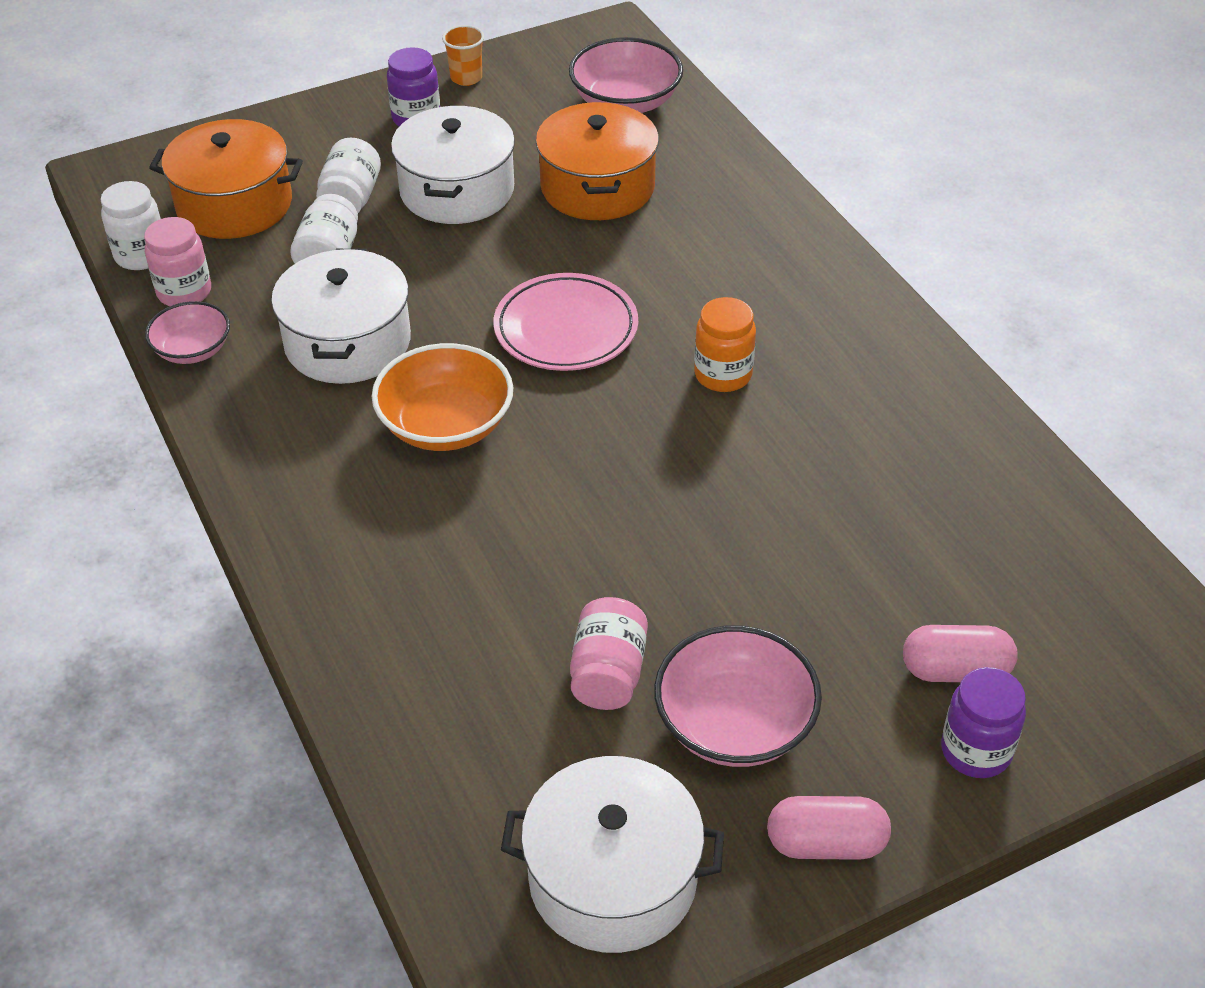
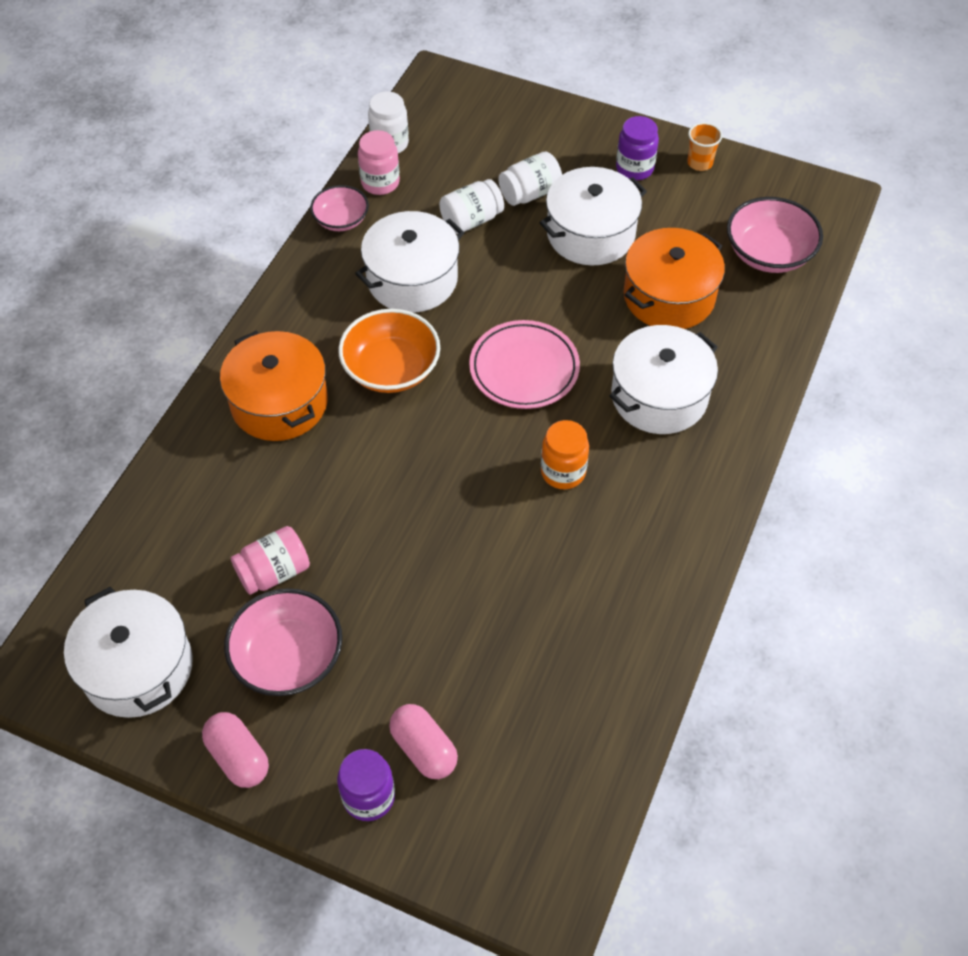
camera: 50 degrees right, 10 degrees up
(234, 204) = (470, 149): orange pot -> orange pot (279, 402)
(706, 260) = (659, 396): none -> white pot

